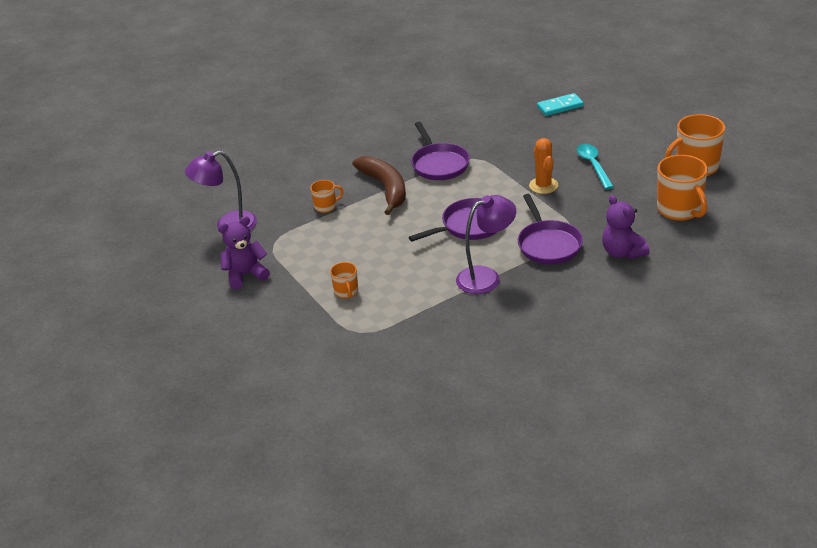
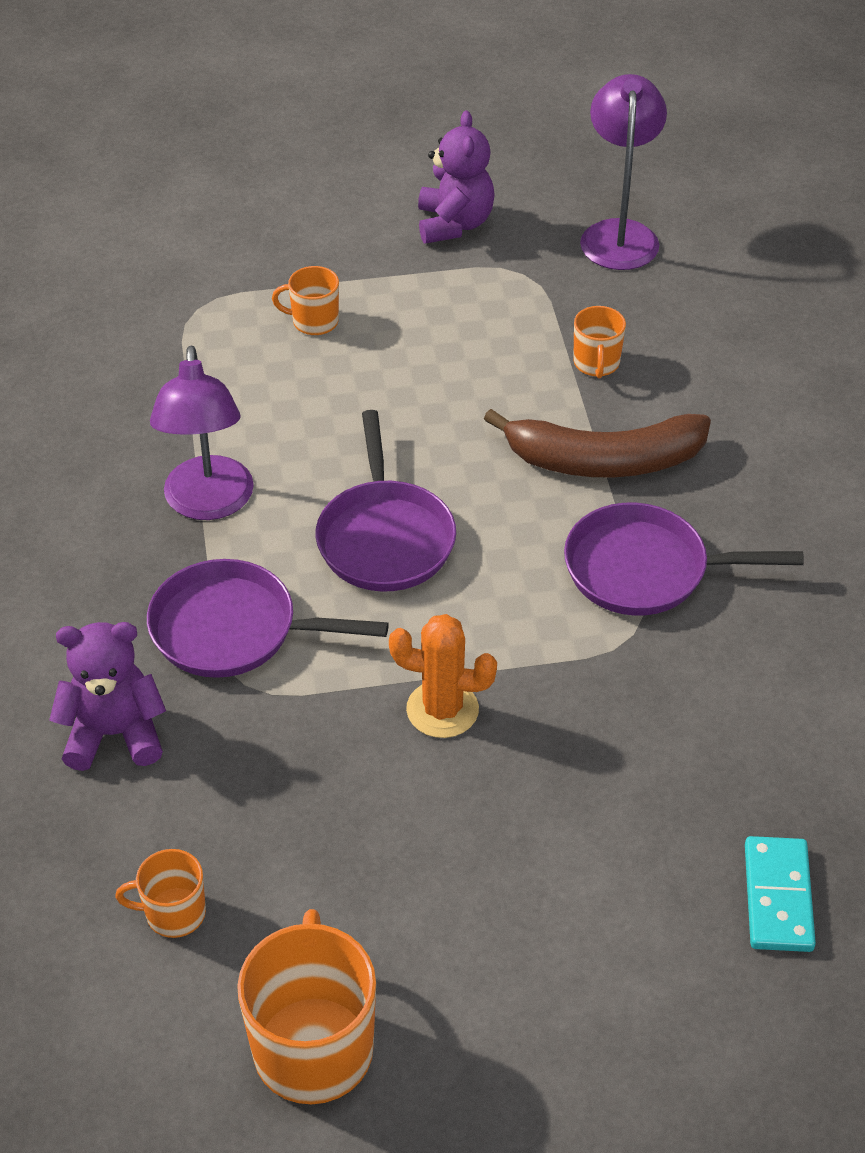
camera: 110 degrees right, 10 degrees up
(593, 165) = (461, 837): turquoise spoon -> none
(680, 210) = (173, 913): orange mug -> orange mug, size x0.52

